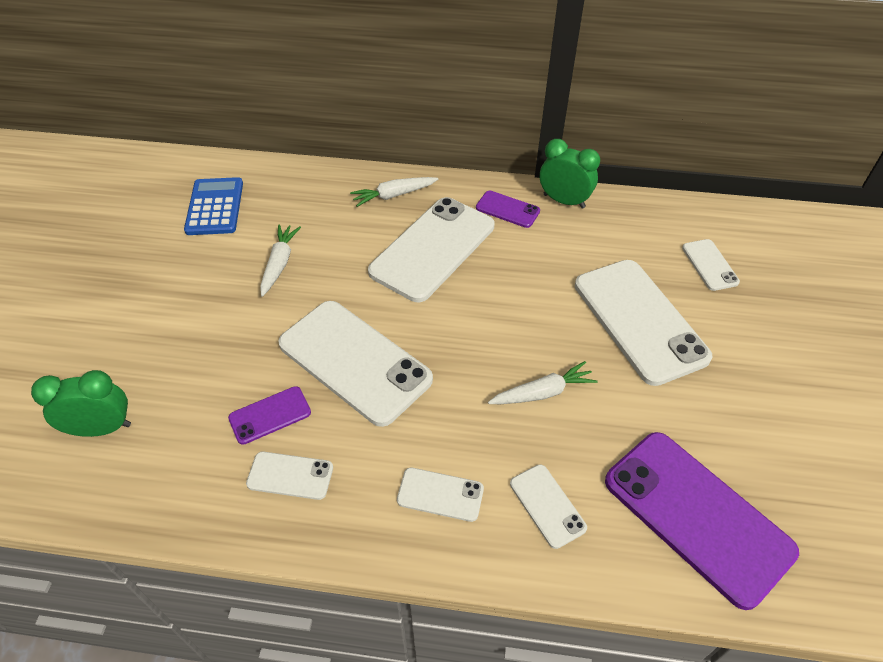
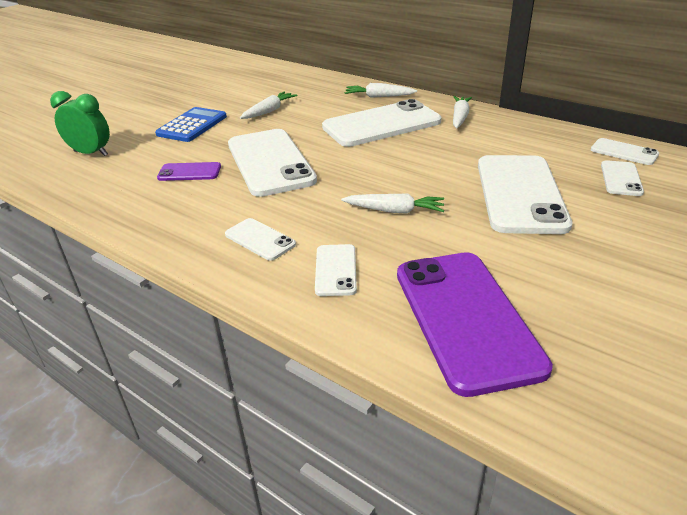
camera: 30 degrees right, 15 degrees down
(214, 207) = (255, 82): blue calculator -> blue calculator (192, 125)
(290, 476) = (171, 201): white phone -> white phone (624, 152)
(507, 209) = (460, 117): purple phone -> white carrot
(564, 201) = (512, 121): green clock -> none

